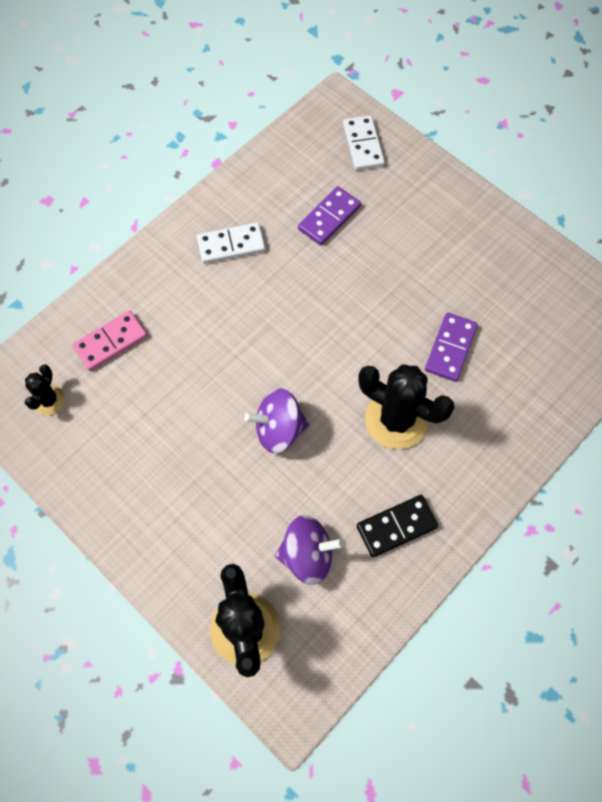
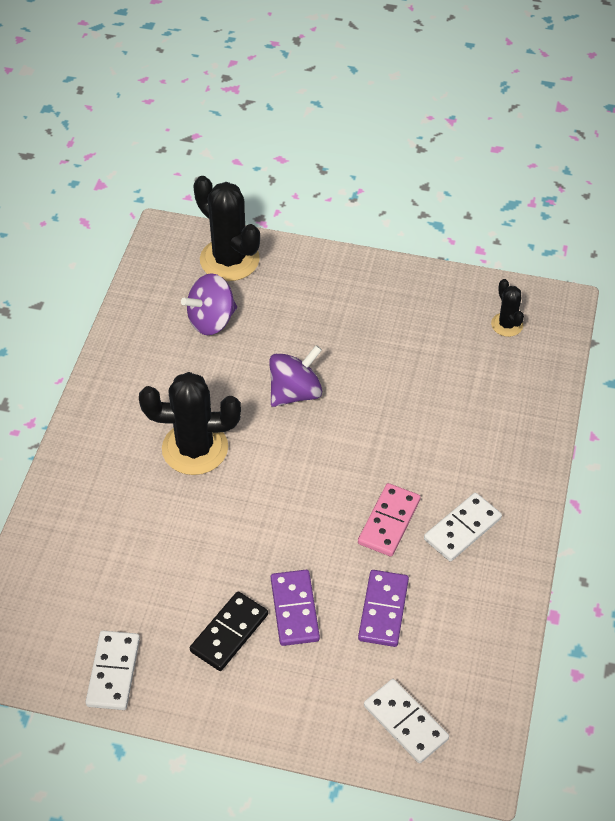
camera: 150 degrees right, 15 degrees down
(110, 342) = (497, 389): pink domino -> pink domino (389, 522)
(396, 526) = (149, 370): black domino -> black domino (229, 633)
(450, 348) = (176, 535): purple domino -> purple domino (294, 609)
(545, 268) = (113, 672): none -> white domino

